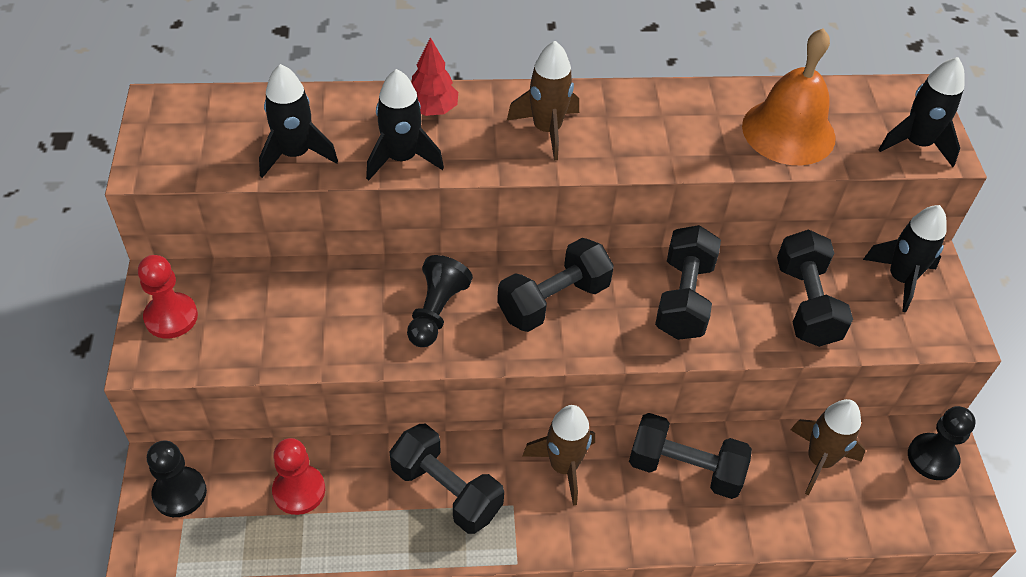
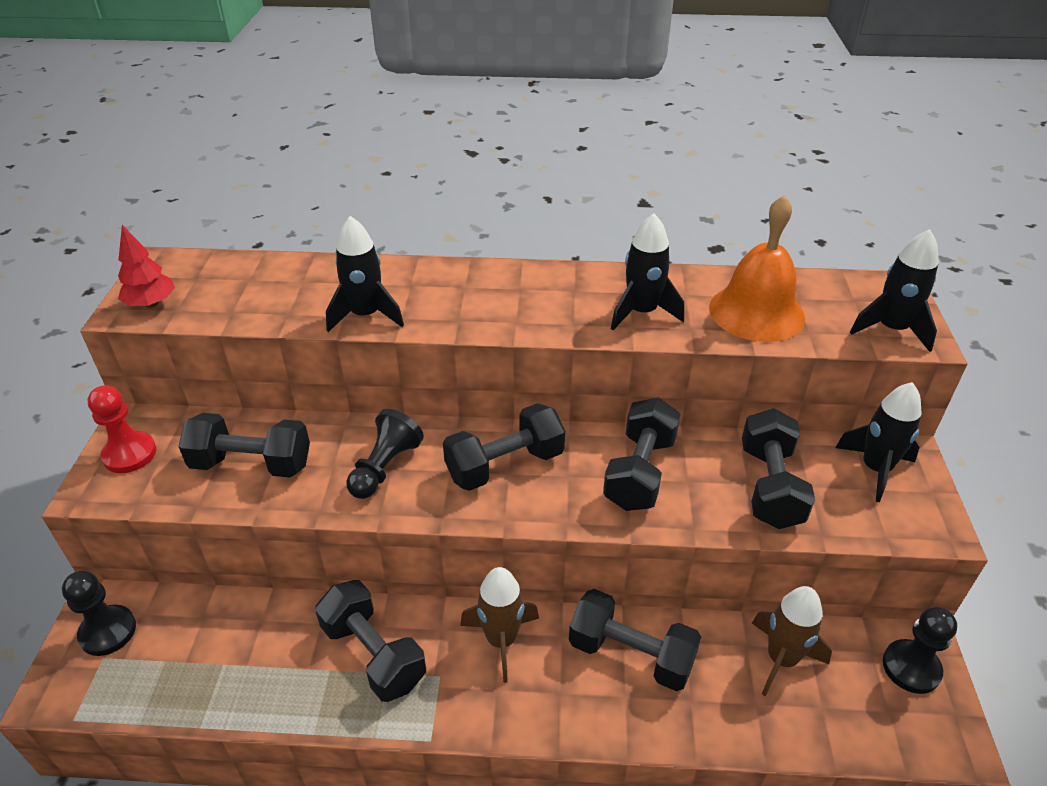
camera: 10 degrees right, 10 degrees down
(295, 154) = (267, 307): black rocket -> black rocket (641, 312)
(299, 491) = (225, 640): red pawn -> none
(301, 318) = (252, 464): none -> black dumbbell
(432, 109) = (407, 277): red tree -> red tree (151, 304)
(547, 130) = (513, 299): brown rocket -> none

